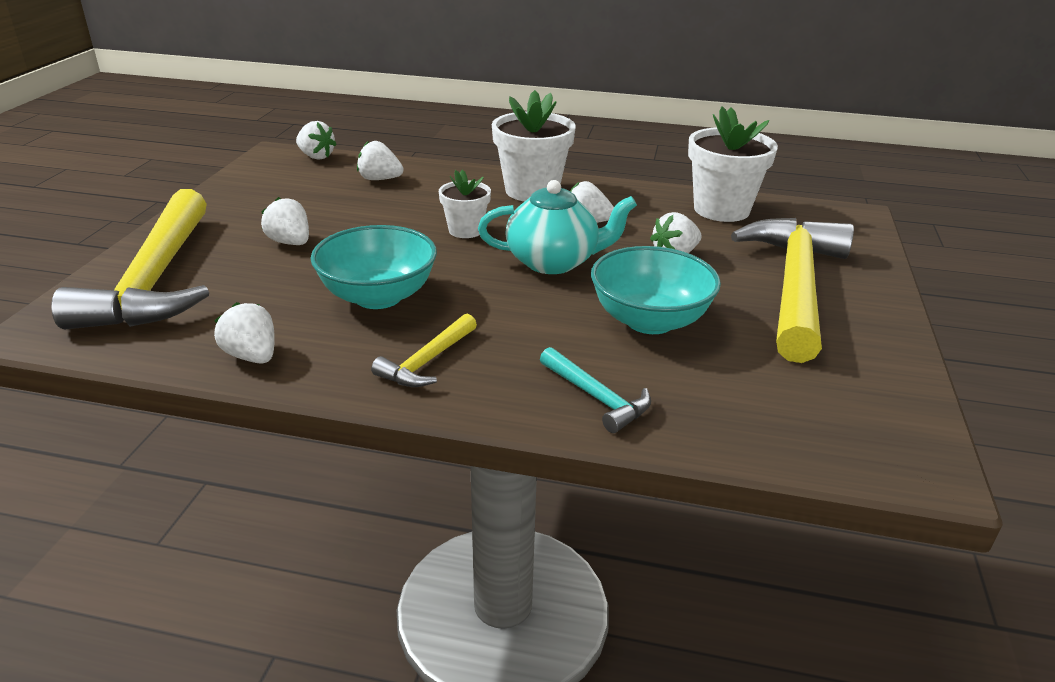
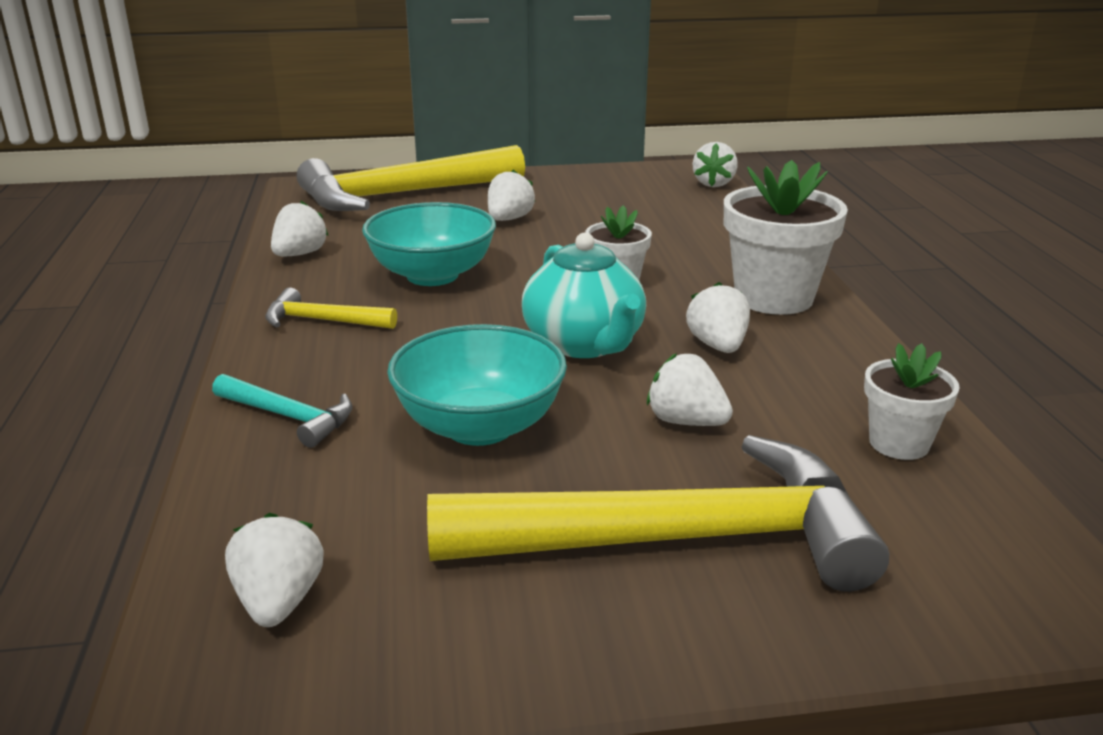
camera: 70 degrees right, 5 degrees down
(379, 179) = (696, 220): white strawberry -> white strawberry (279, 601)
(596, 397) = (288, 417): turquoise hammer -> turquoise hammer turned 90 degrees counterclockwise
(721, 209) = (899, 443): white flower pot -> white flower pot, size x0.57

